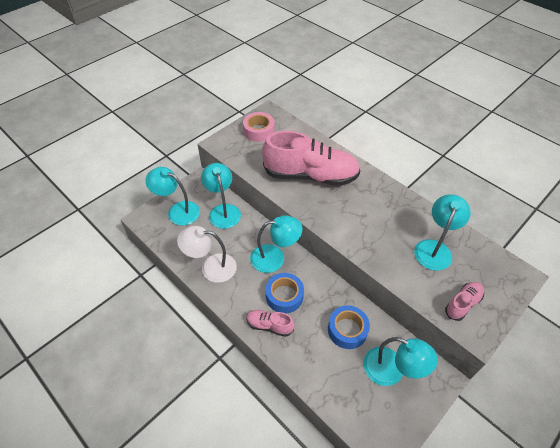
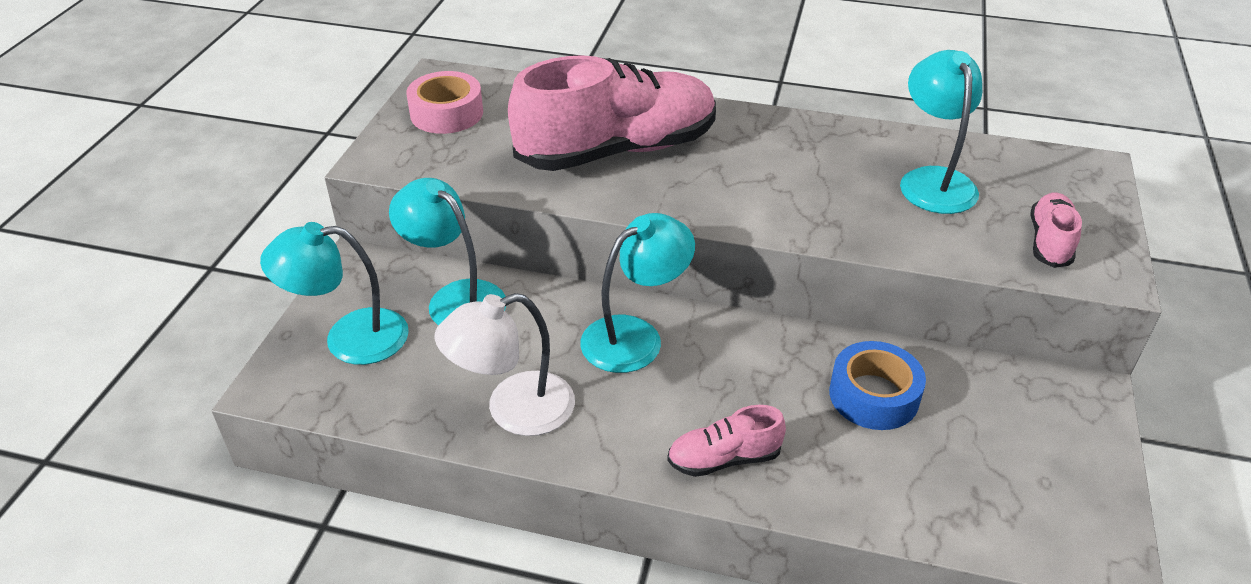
camera: 30 degrees left, 10 degrees down
(284, 296) = (709, 393): blue tape -> none
(391, 371) = (1004, 424): turquoise lamp -> none

